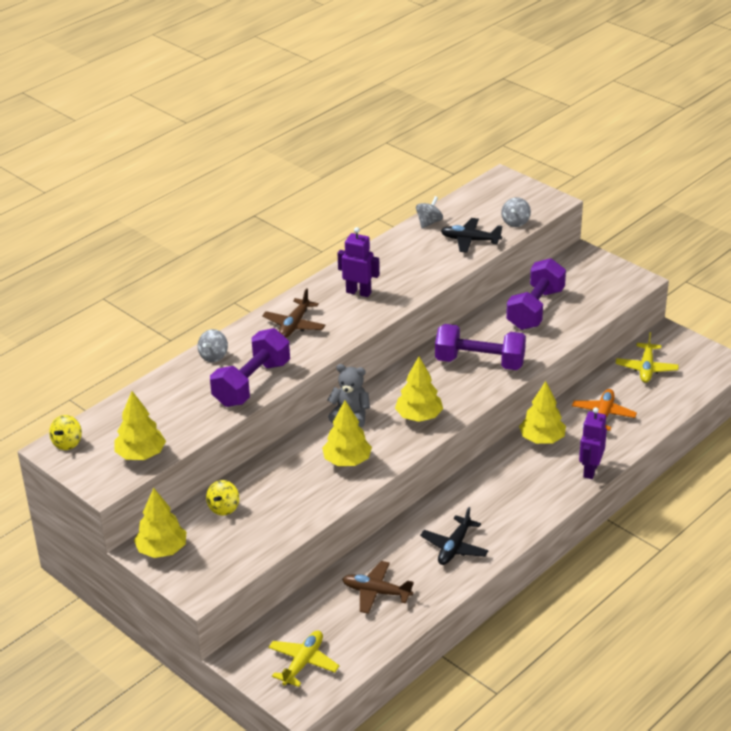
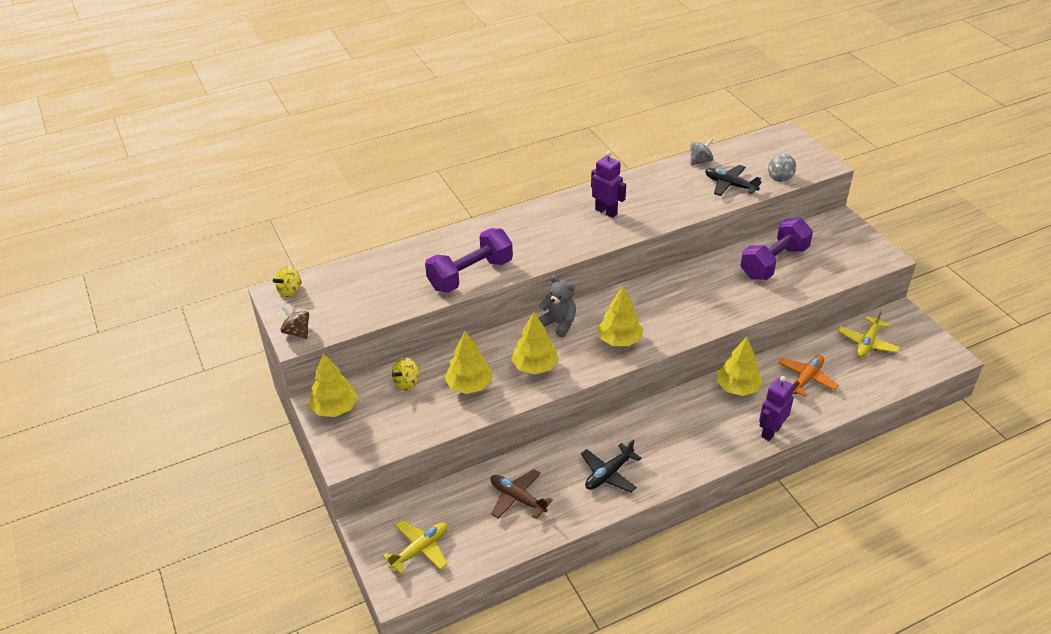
camera: 20 degrees right, 5 degrees up
(101, 480) = (297, 332): none -> brown spinning top
(141, 455) = (342, 317): yellow tree -> yellow tree (469, 385)
(213, 356) = (452, 241): grey spinning top -> none
(294, 325) = (535, 229): brown plane -> none
(479, 362) = (699, 301): purple dumbbell -> none

